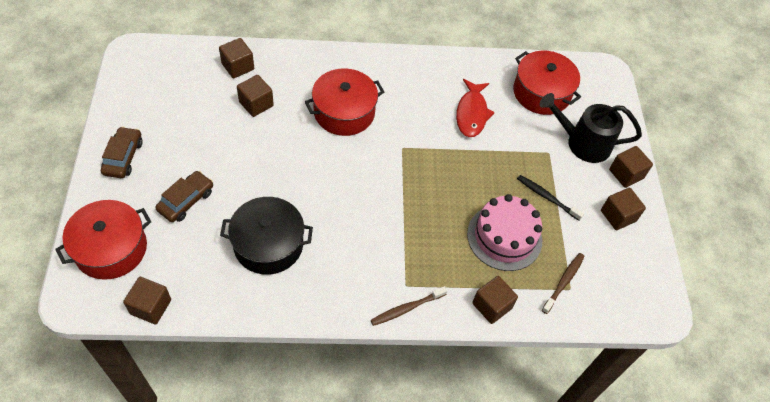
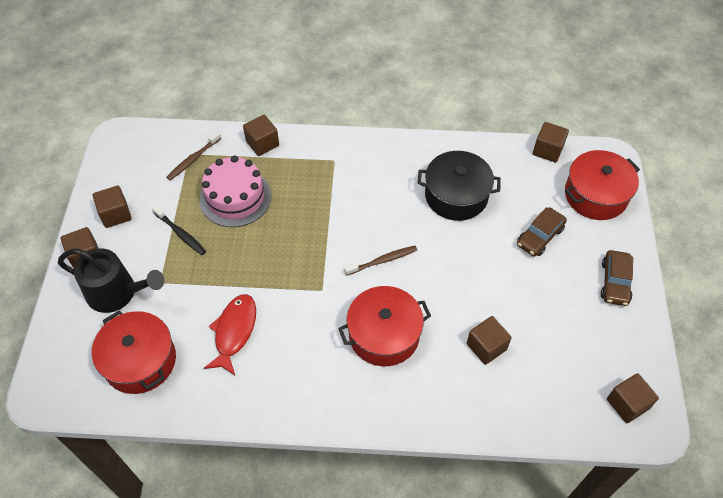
camera: 170 degrees left, 0 degrees up
(238, 66) = (516, 402): brown cube -> brown cube (627, 404)
(406, 308) = (335, 143): brown toothbrush -> brown toothbrush (382, 261)

